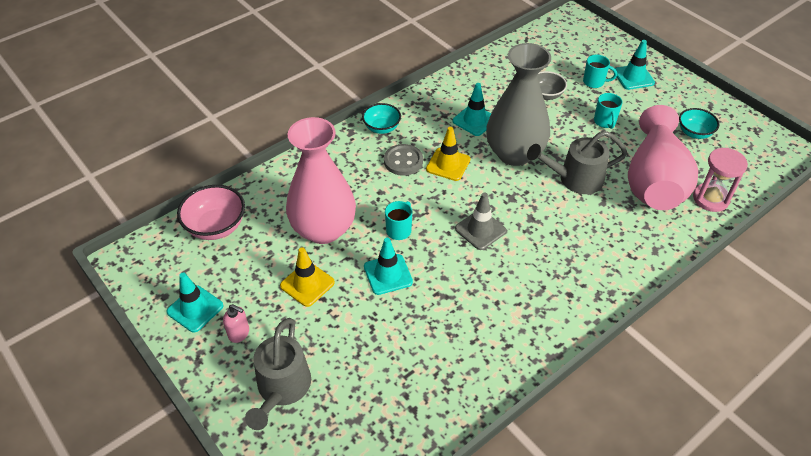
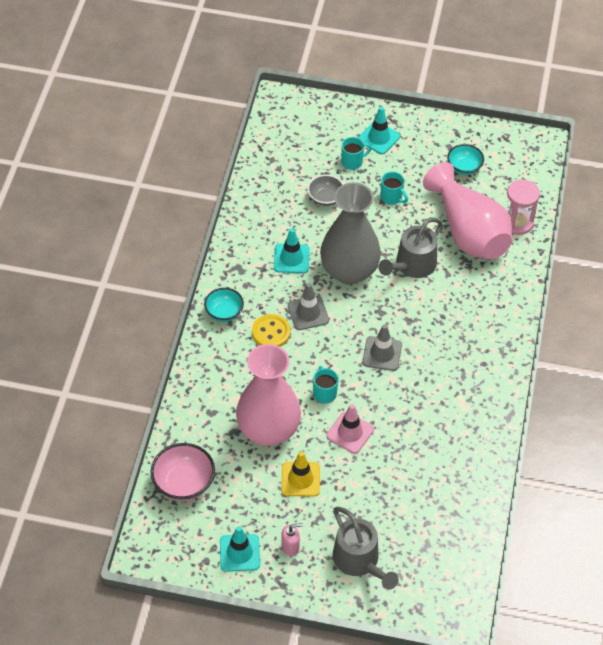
camera: 40 degrees left, 5 degrees up
(388, 274) = (350, 433): turquoise traffic cone -> pink traffic cone
(403, 161) = (271, 332): grey button -> yellow button
(448, 164) = (308, 313): yellow traffic cone -> grey traffic cone

